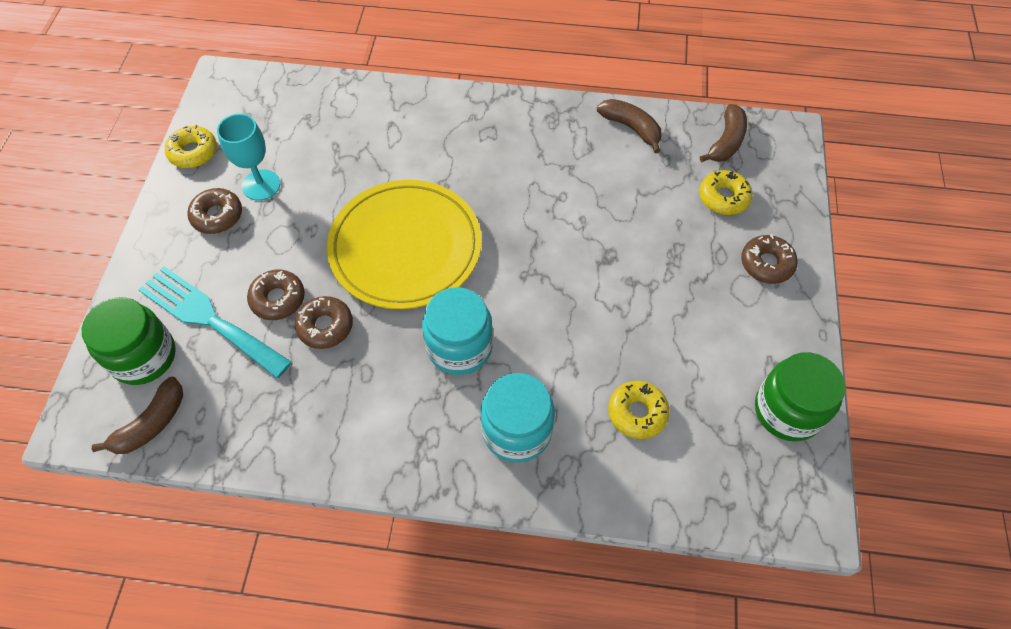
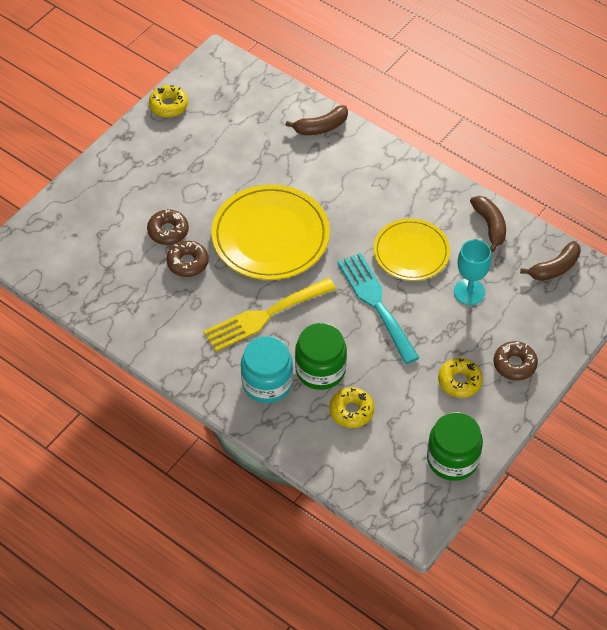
camera: 30 degrees right, 5 degrees down
(143, 356) = (67, 228): green jar -> green jar (320, 370)
(151, 424) = (51, 271): brown banana -> brown banana (321, 127)
(209, 319) = (119, 223): turquoise fork -> turquoise fork (376, 303)
(217, 216) = (160, 158): brown donut -> none
(261, 185) = (200, 149): turquoise goblet -> turquoise goblet (469, 292)
(459, 347) = (264, 316): turquoise jar -> yellow fork
(572, 193) = (411, 252): none -> yellow plate
(723, 197) = (520, 306): yellow donut -> yellow donut (459, 381)

